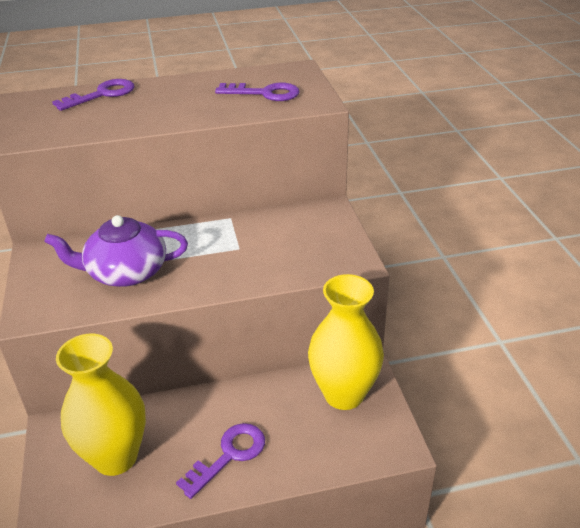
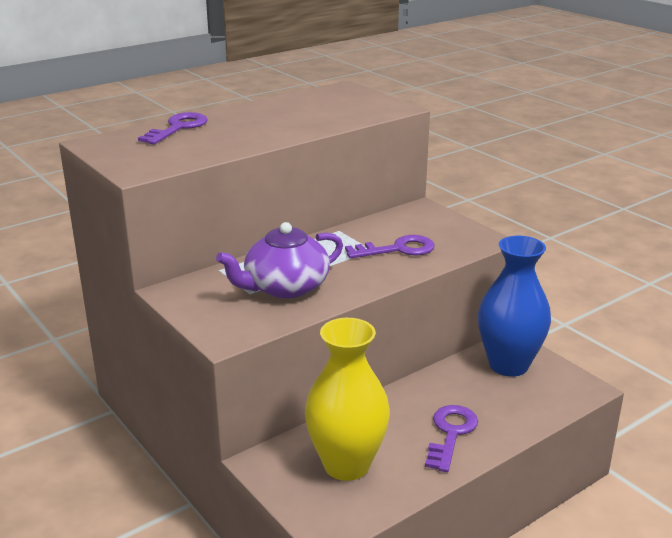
camera: 25 degrees left, 10 degrees down
(265, 93) = (339, 107): purple key -> purple key (398, 249)
(344, 394) = (508, 365): yellow vase -> blue vase

